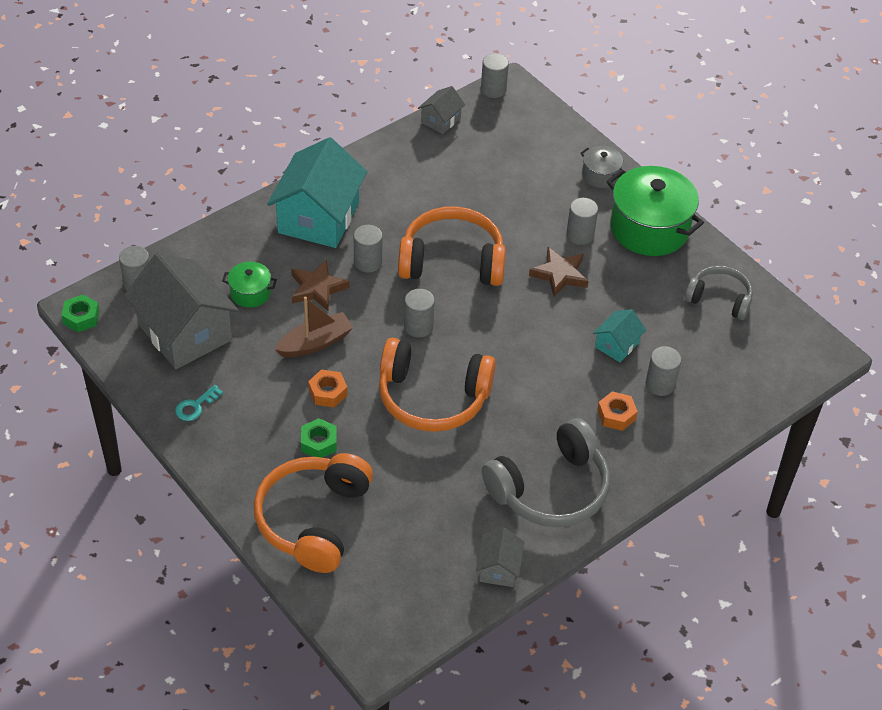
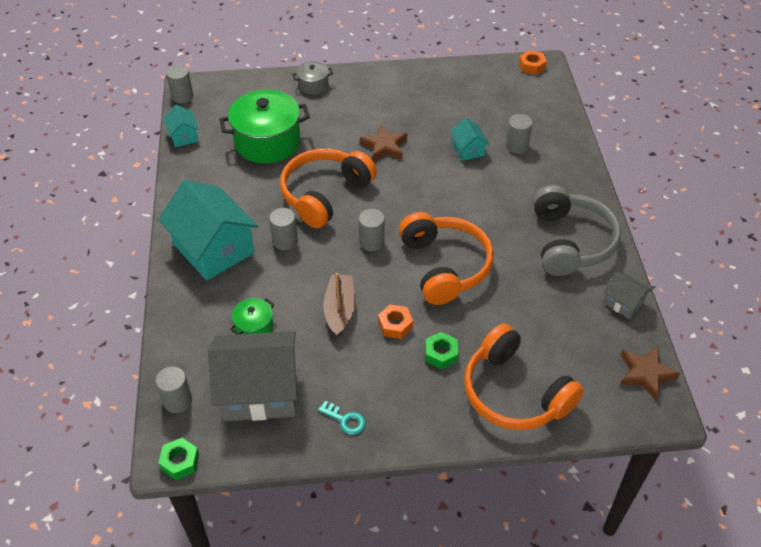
camera: 55 degrees left, 0 degrees up
(195, 406) = (345, 420): turquoise key -> turquoise key turned 45 degrees counterclockwise
(317, 288) = (285, 283): brown star -> brown star (645, 374)
(432, 398) = (445, 266): orange headphones -> orange headphones turned 60 degrees counterclockwise
(440, 120) = (183, 136): grey house -> turquoise house
(580, 235) = (357, 120): grey cylinder -> none
(616, 415) = (528, 179): orange nut -> orange nut (531, 66)
(649, 228) = (380, 86): green pot -> green pot (267, 142)
(719, 299) = (465, 85): grey headphones -> none

